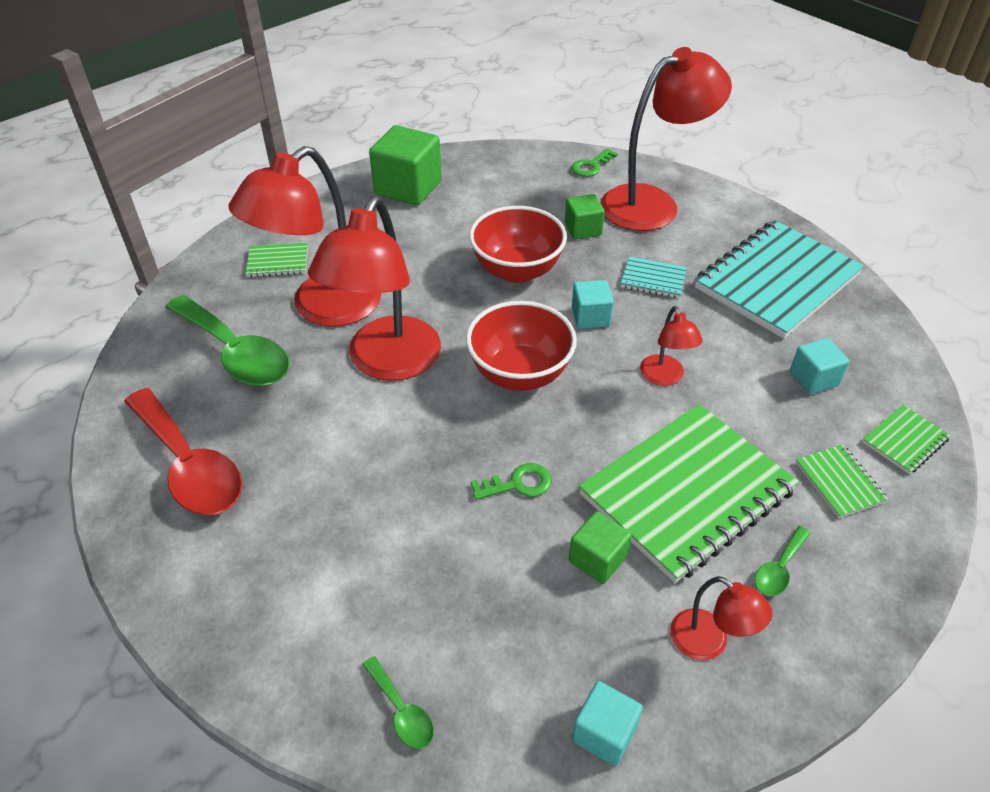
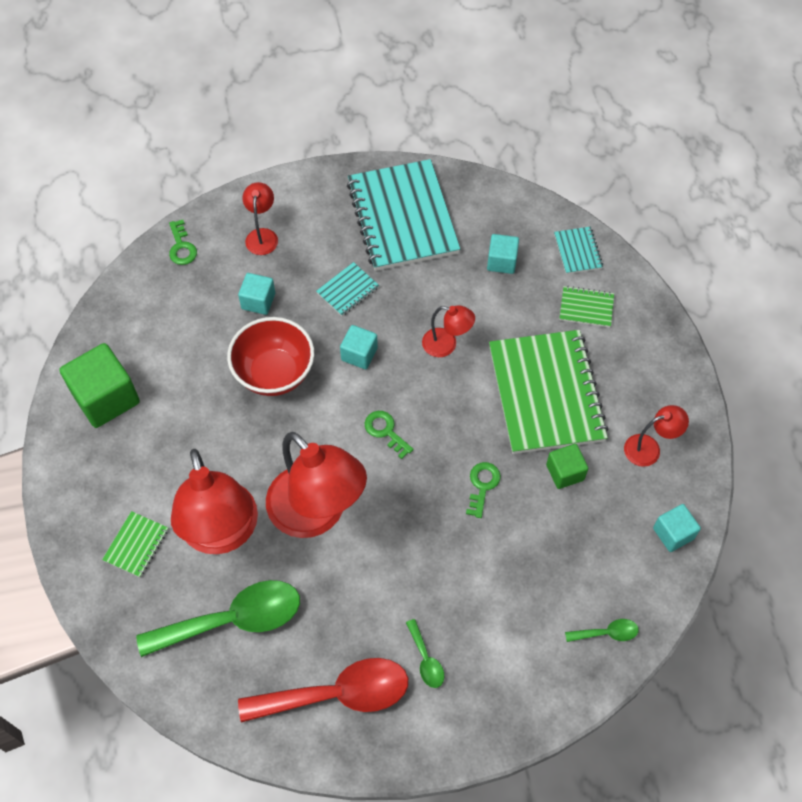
camera: 60 degrees left, 15 degrees up
(520, 373) = (385, 431): red bowl -> green key
(583, 229) = (258, 301): green cube -> turquoise cube
(653, 203) = (262, 235): red lamp -> red lamp, size x0.47
(779, 569) = (624, 381): green spoon -> green spoon (426, 660)
(904, 441) = (578, 251): green notebook -> turquoise notebook

